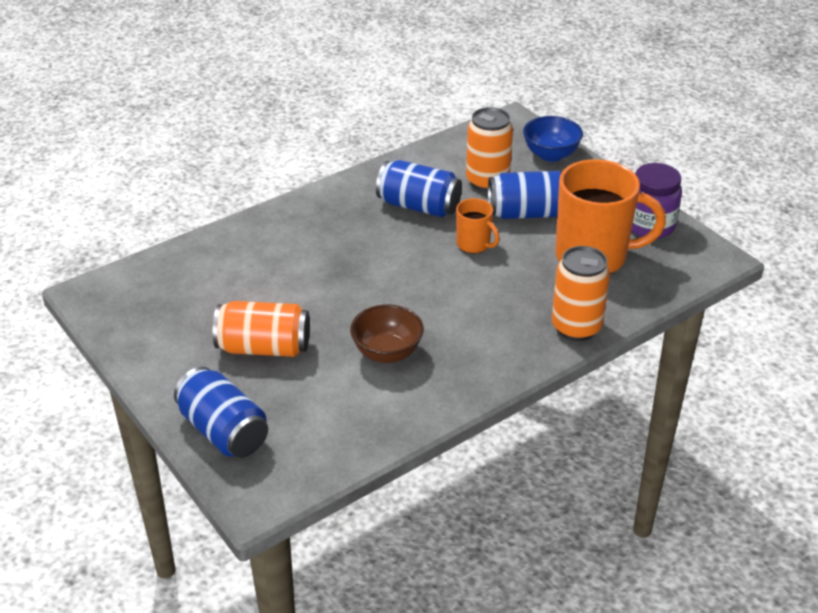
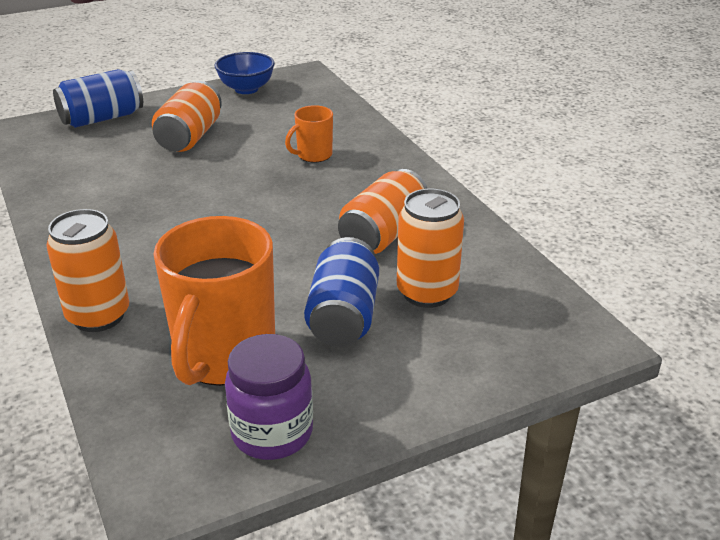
camera: 100 degrees right, 5 degrees down
(387, 353) = (141, 192): brown bowl -> none
(419, 206) = (383, 234): blue can -> orange can
(474, 244) = (292, 264): orange mug -> orange mug (313, 155)
(550, 155) = (489, 363): blue bowl -> blue bowl (246, 89)

